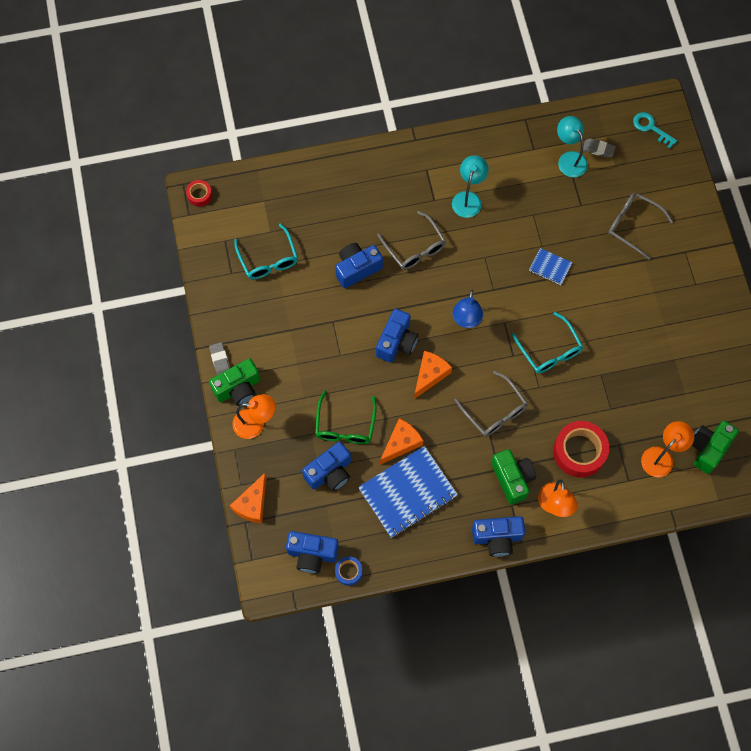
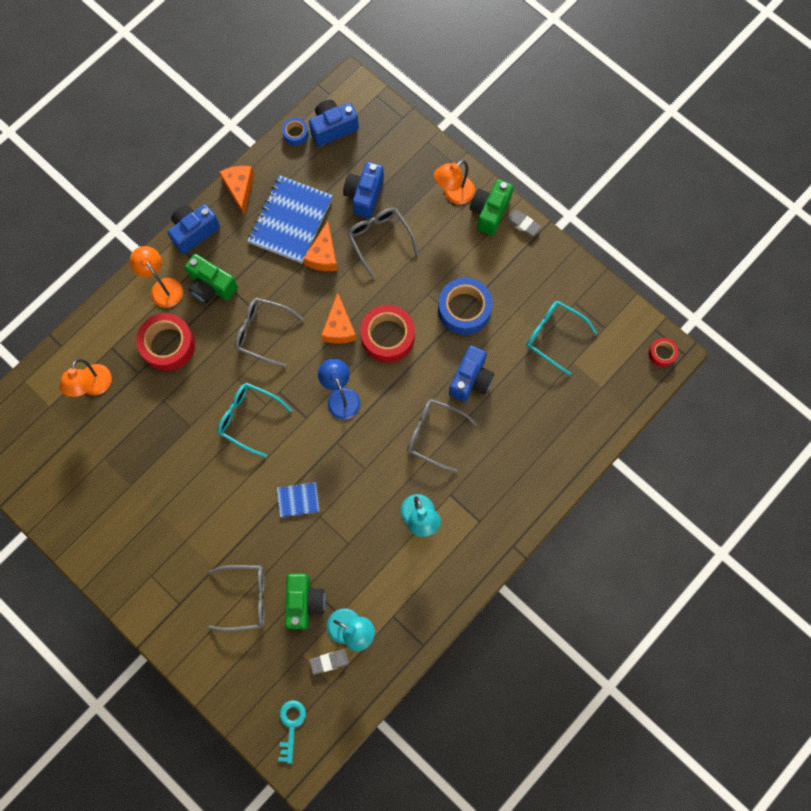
camera: 145 degrees right, 5 degrees up
(252, 504) = (407, 134): orange cheese -> orange cheese (240, 188)
(321, 324) = (464, 309): none -> blue tape
(345, 426) = (379, 239): green glasses -> grey glasses
(397, 342) = (387, 337): blue camera -> red tape
(650, 128) = (291, 725): turquoise key -> turquoise key turned 90 degrees counterclockwise
(708, 448) = (56, 421): green camera -> green camera (304, 602)

